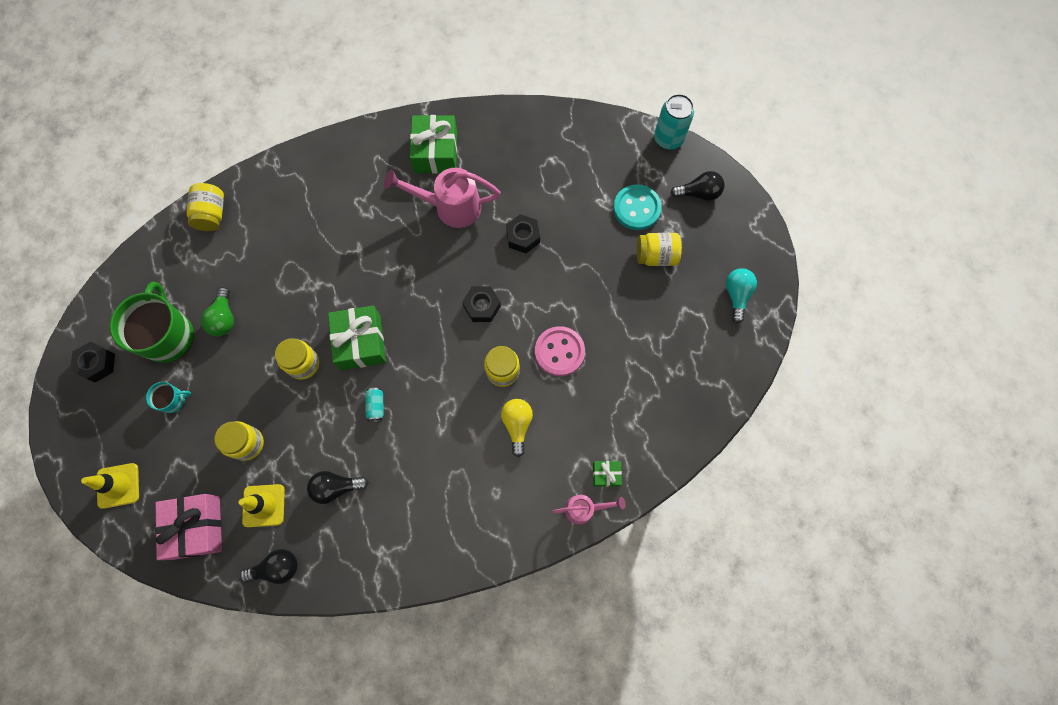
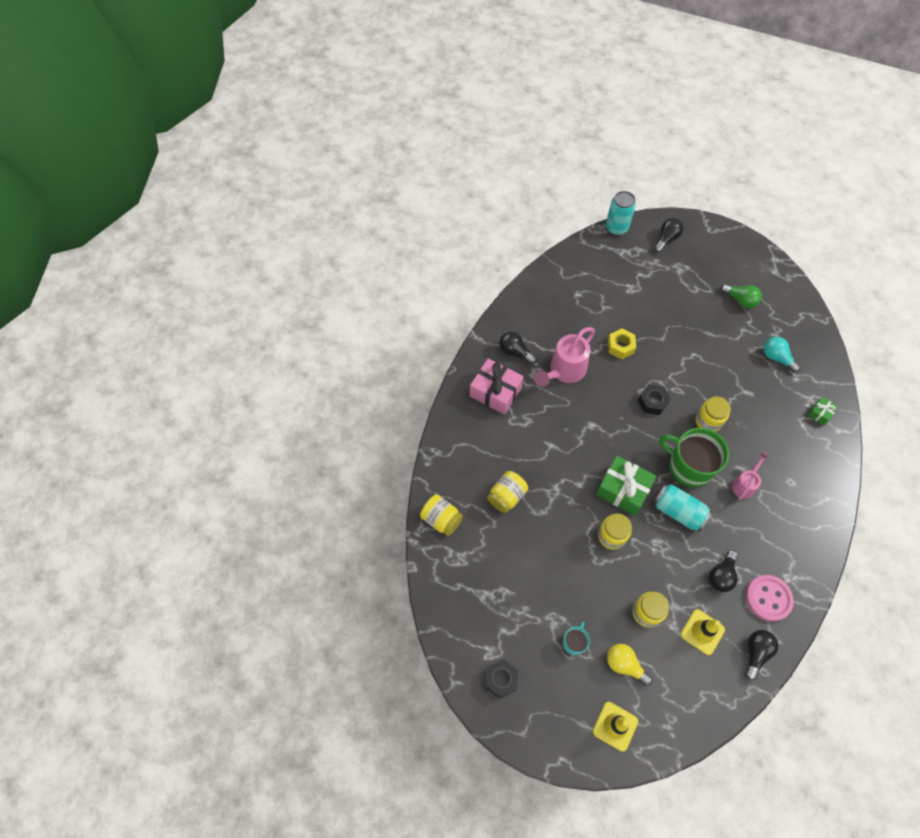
camera: 50 degrees left, 10 degrees down
(168, 336) = (517, 613): green mug -> green mug (689, 466)
(196, 527) = (688, 689): pink gift -> pink gift (495, 392)
(224, 318) = (534, 565): green light bulb -> green light bulb (740, 300)
(376, 406) = (678, 511): turquoise can -> turquoise can, size x1.97
(435, 152) = (515, 352): green gift -> black light bulb
(517, 425) = (752, 438): yellow light bulb -> yellow light bulb (624, 665)
(523, 237) = (620, 346): black nut -> yellow nut
(559, 352) = (718, 382): pink button -> pink button (768, 598)
(584, 509) = (835, 440): pink watering can -> pink watering can (744, 484)
(636, 208) = (650, 276): turquoise button -> none
(656, 256) = (691, 288): yellow jar -> yellow jar (506, 496)
(736, 295) = (750, 269): turquoise light bulb -> turquoise light bulb (776, 358)

